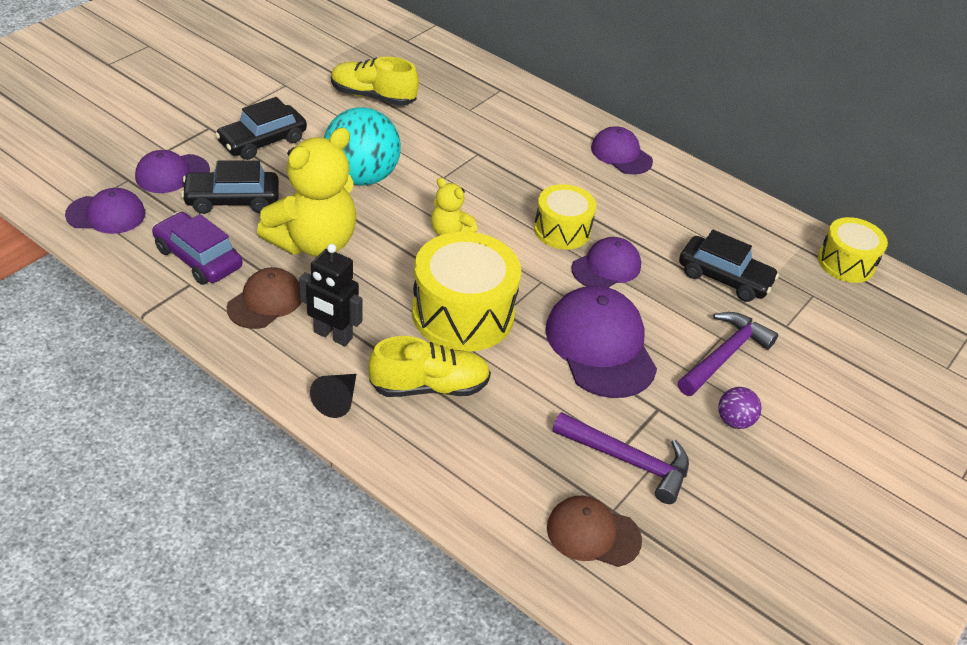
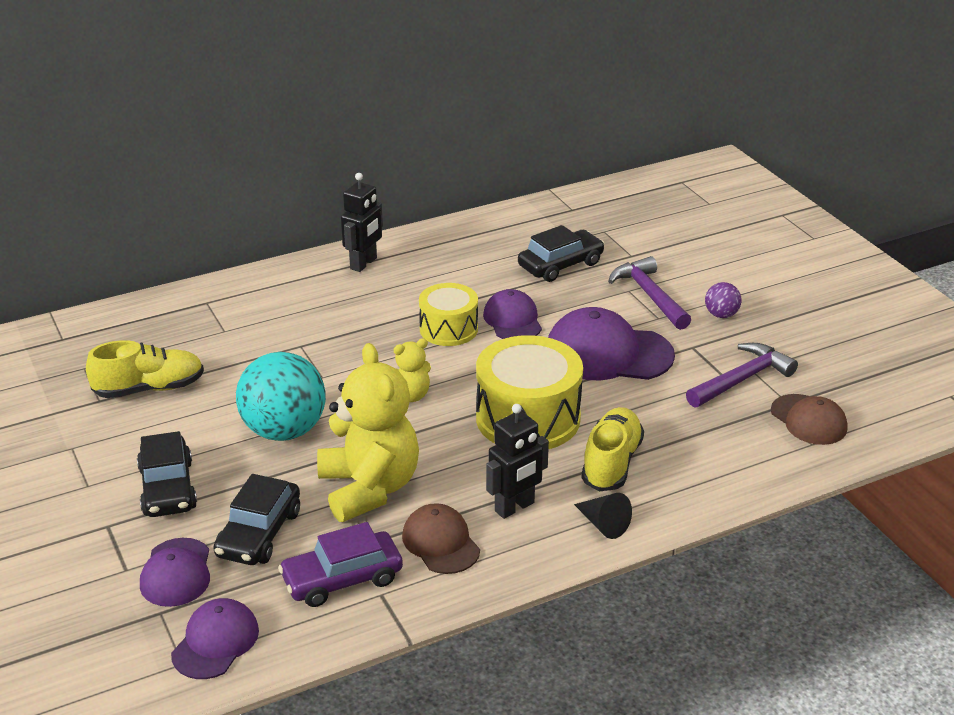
camera: 60 degrees left, 10 degrees down
(373, 96) = (149, 388): yellow shoe -> yellow shoe turned 150 degrees counterclockwise
(593, 533) = (808, 420): brown cap -> brown cap turned 75 degrees counterclockwise
(621, 154) = (364, 264): purple cap -> black robot
(846, 263) = (576, 203): yellow drum -> none

